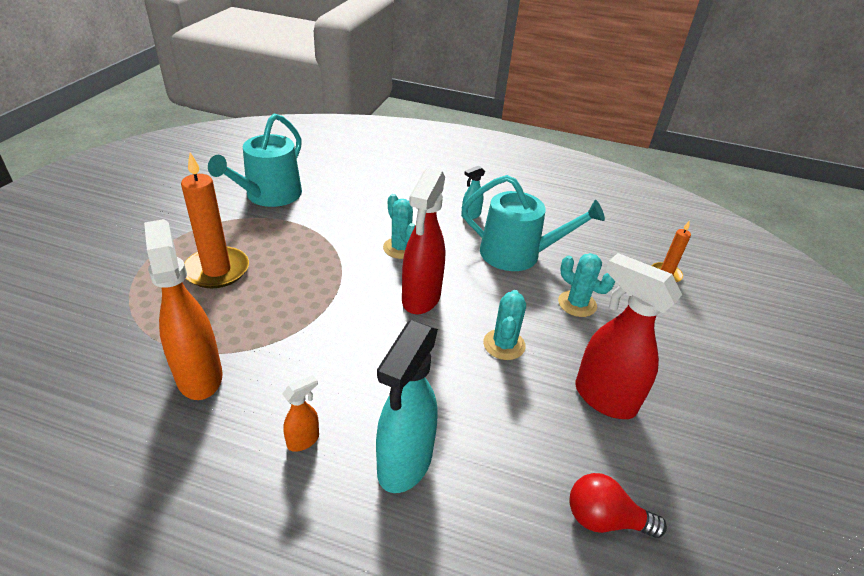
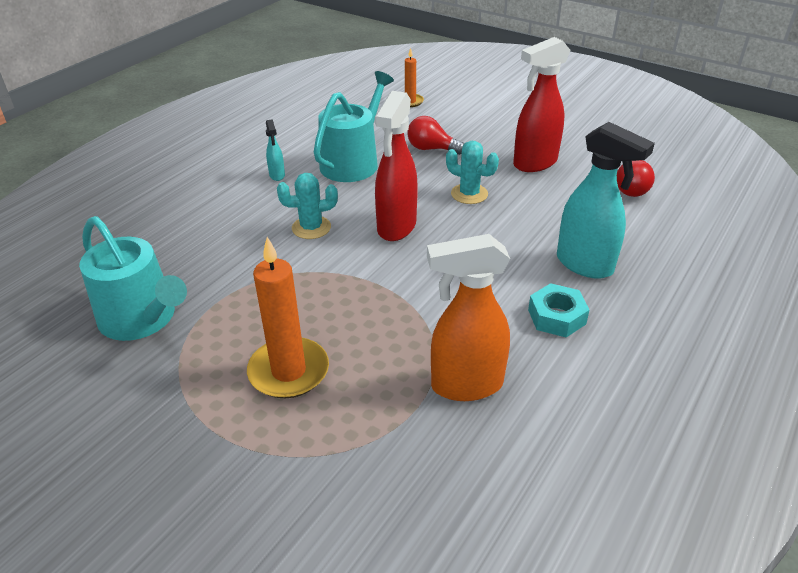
camera: 70 degrees left, 0 degrees up
(303, 440) = (556, 317): orange spray bottle -> turquoise nut
(421, 299) = (396, 227): red spray bottle -> red spray bottle turned 75 degrees clockwise
(577, 304) = (431, 149): turquoise cactus -> red light bulb

